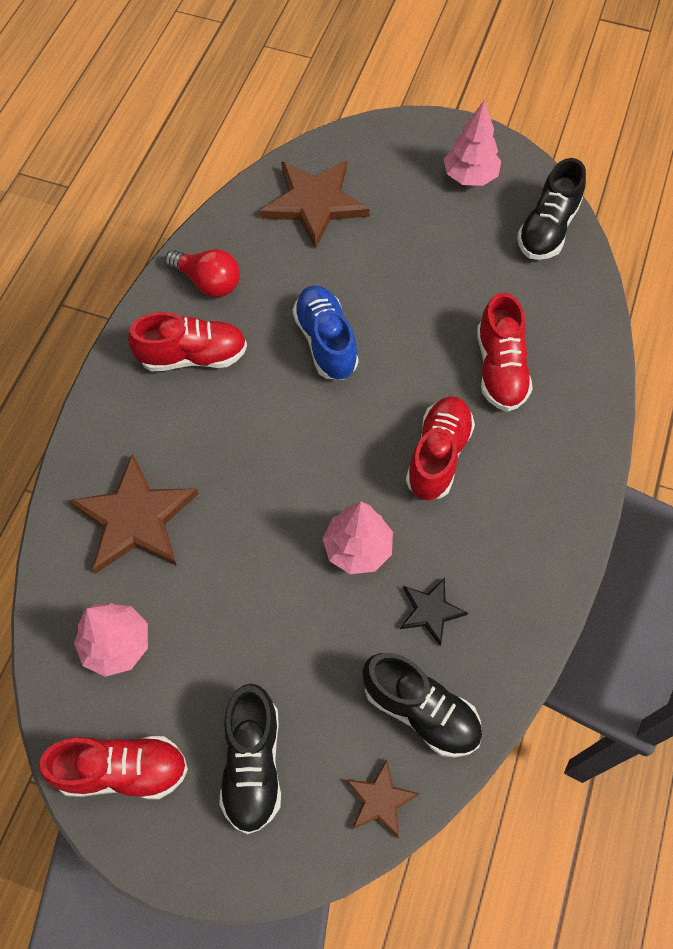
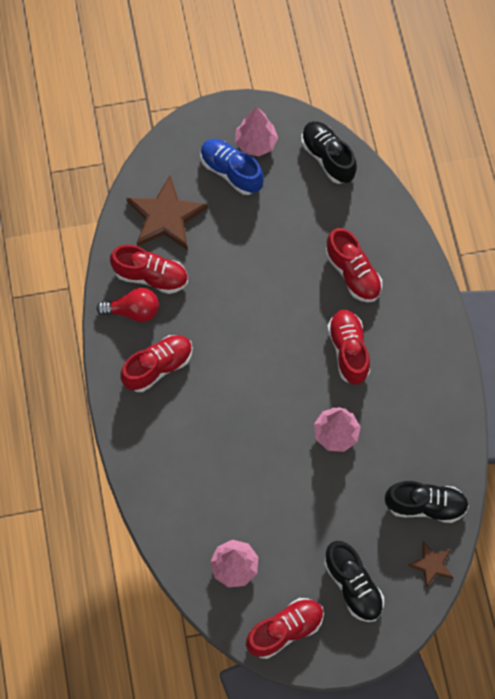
camera: 30 degrees left, 5 degrees up
(135, 518) = (194, 488): brown star -> none
(254, 256) = (151, 276): none -> red shoe
(326, 342) = (235, 312): blue shoe -> blue shoe (231, 172)
(430, 611) = (398, 447): black star -> none
(547, 229) = (327, 158): black shoe -> black shoe turned 150 degrees clockwise

